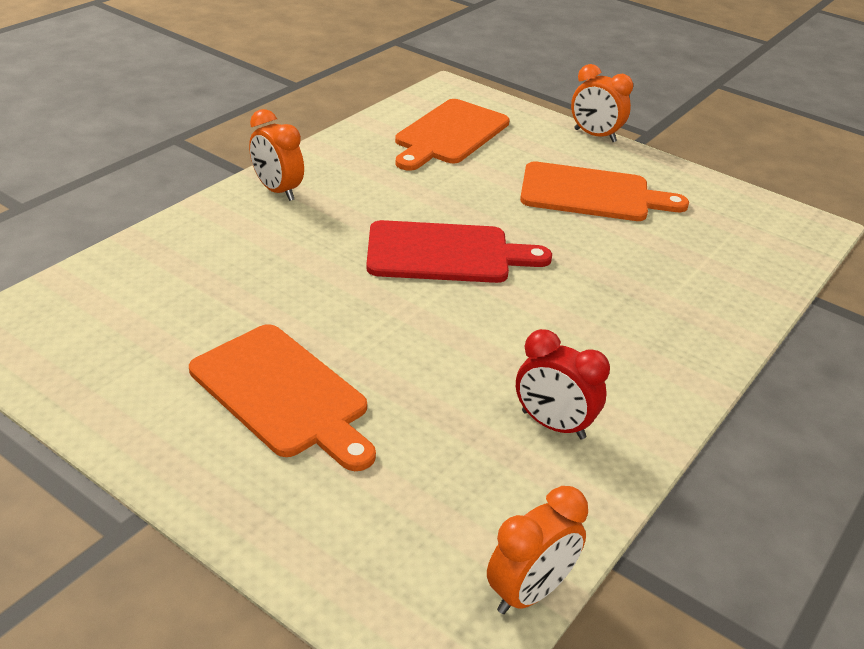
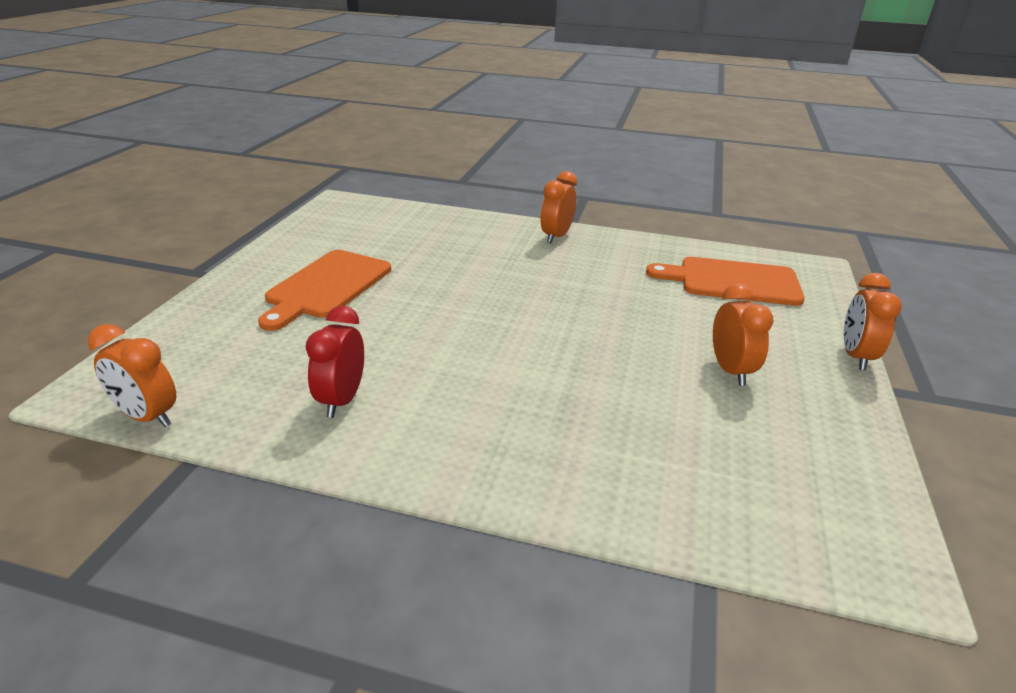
camera: 70 degrees right, 5 degrees down
(445, 253) = (541, 312): red cutting board -> none
(591, 194) = (730, 370): orange cutting board -> orange clock

